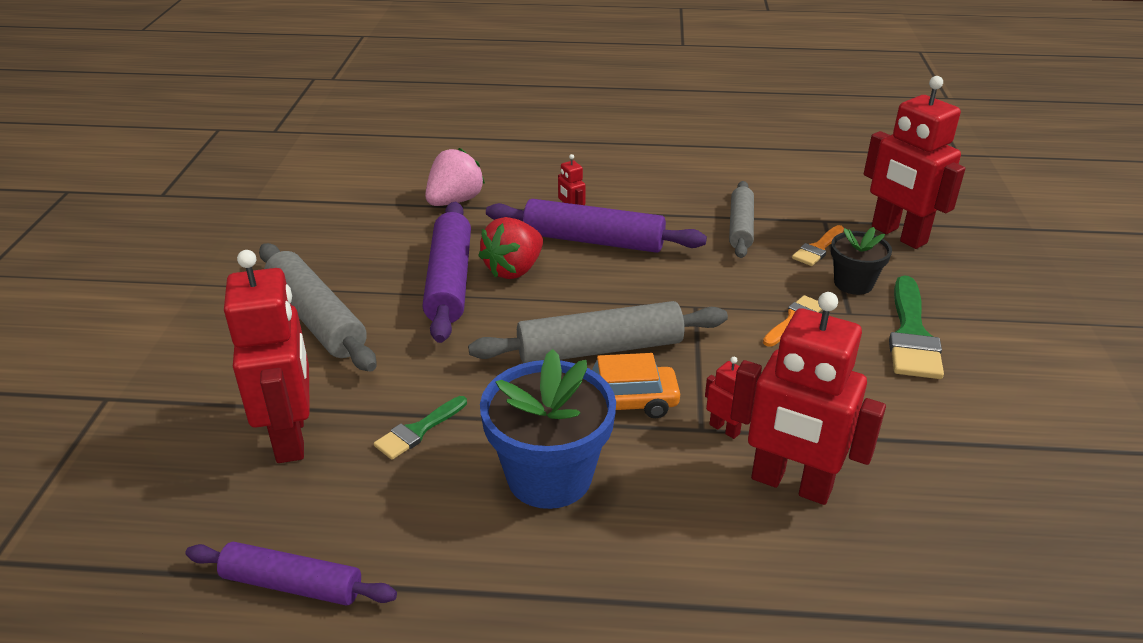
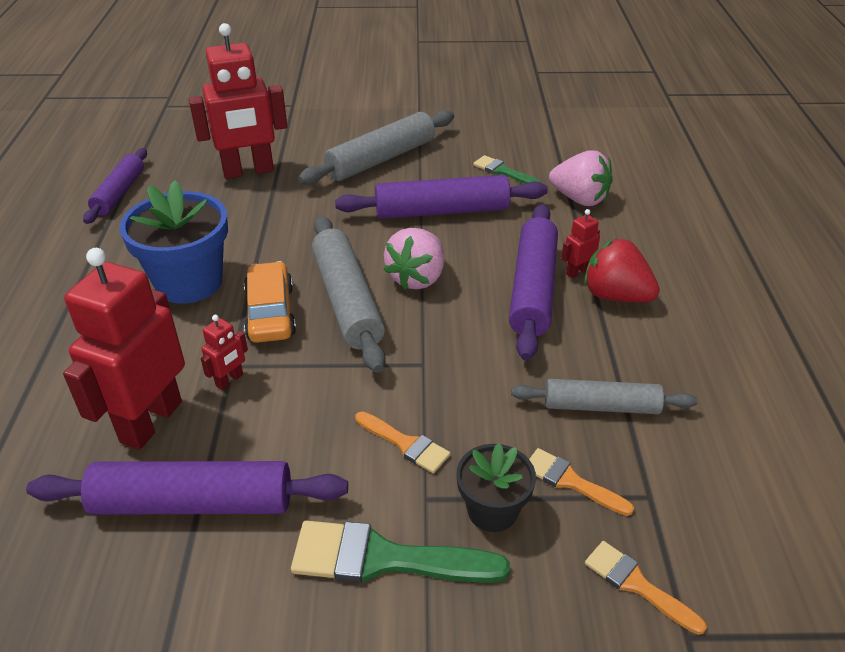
camera: 85 degrees right, 5 degrees up
(418, 430) = (248, 219): green brush -> green brush (503, 171)
(514, 270) = (467, 243): red strawberry -> red strawberry (615, 296)
(567, 303) = (417, 278): none -> pink strawberry
(887, 442) = (193, 503): none -> purple rolling pin
(898, 235) = (637, 585): red robot -> orange brush

